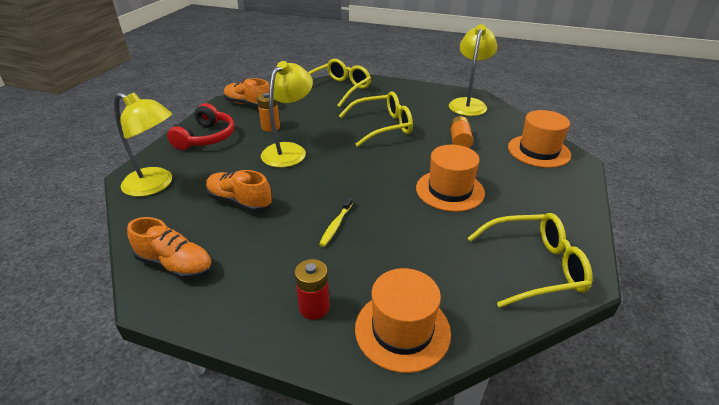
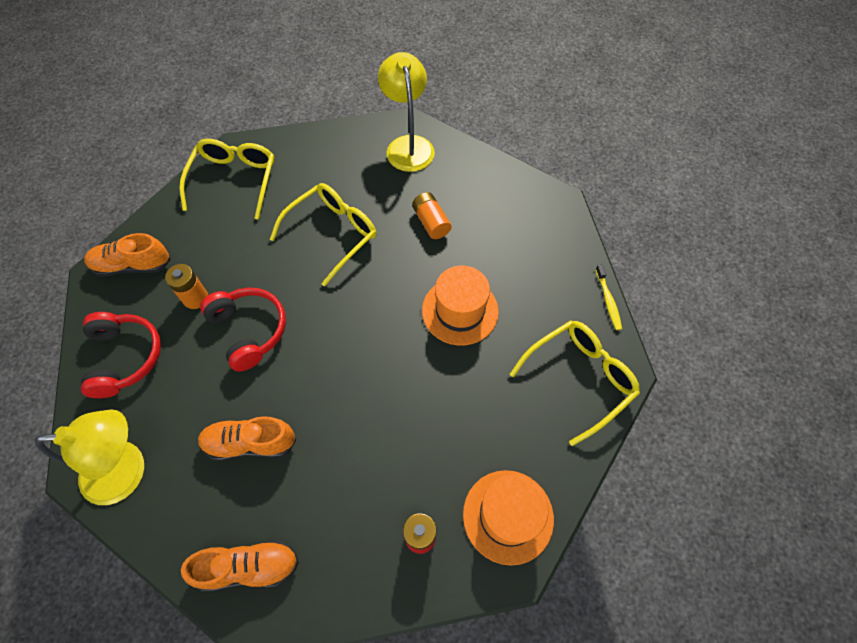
camera: 30 degrees left, 25 degrees up
(289, 150) = (249, 330): yellow lamp -> red headphones
(336, 225) = (376, 422): yellow toothbrush -> yellow toothbrush (608, 300)
(538, 151) = (517, 203): orange hat -> none

